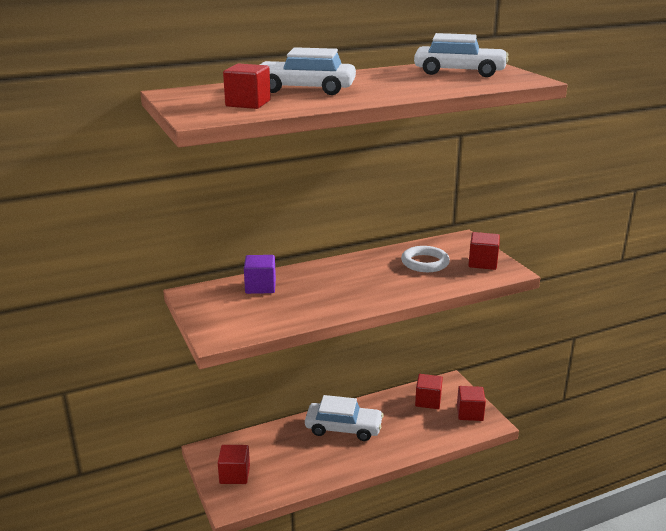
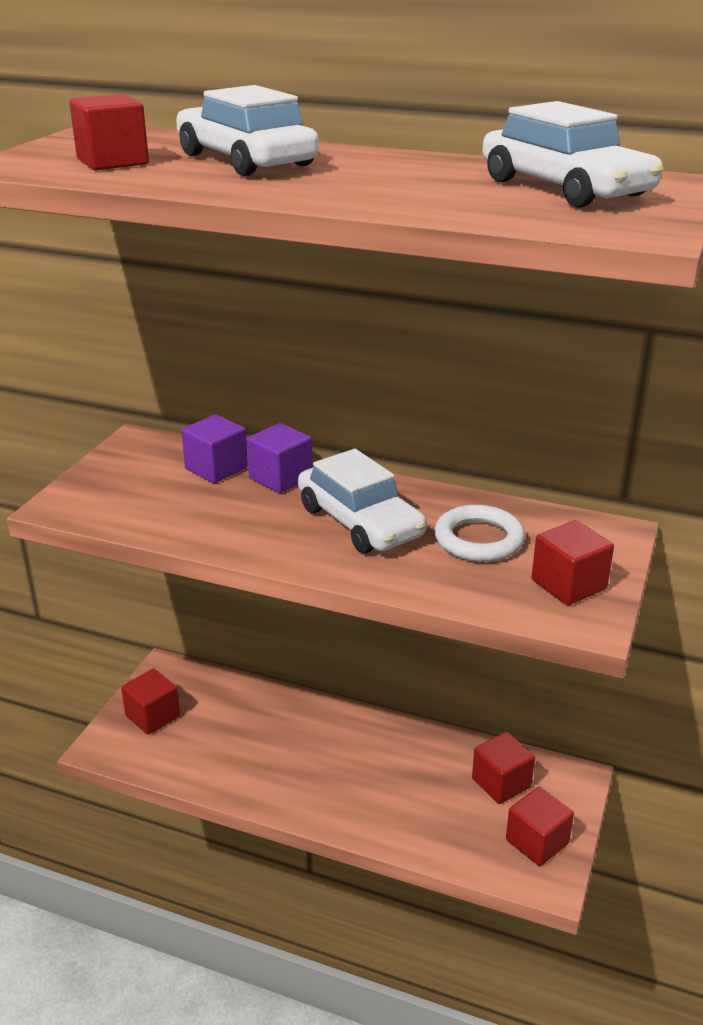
camera: 45 degrees right, 5 degrees up
(299, 277) = (280, 478): none -> purple cube
(343, 428) = (340, 743): white car -> white car (360, 522)

